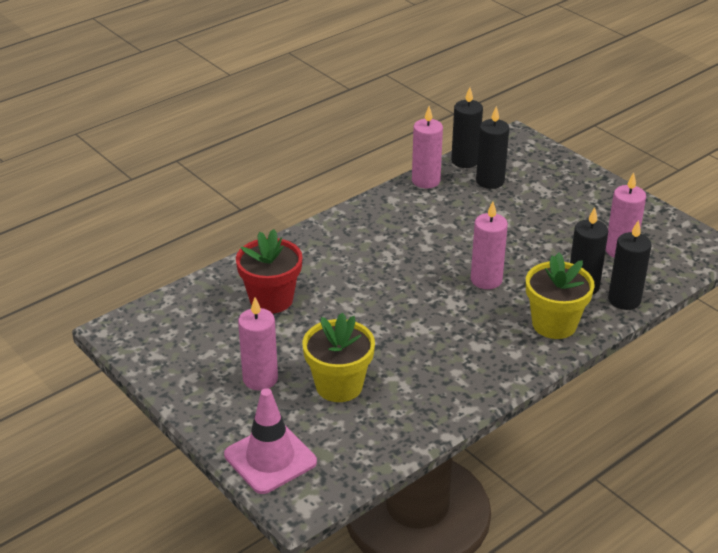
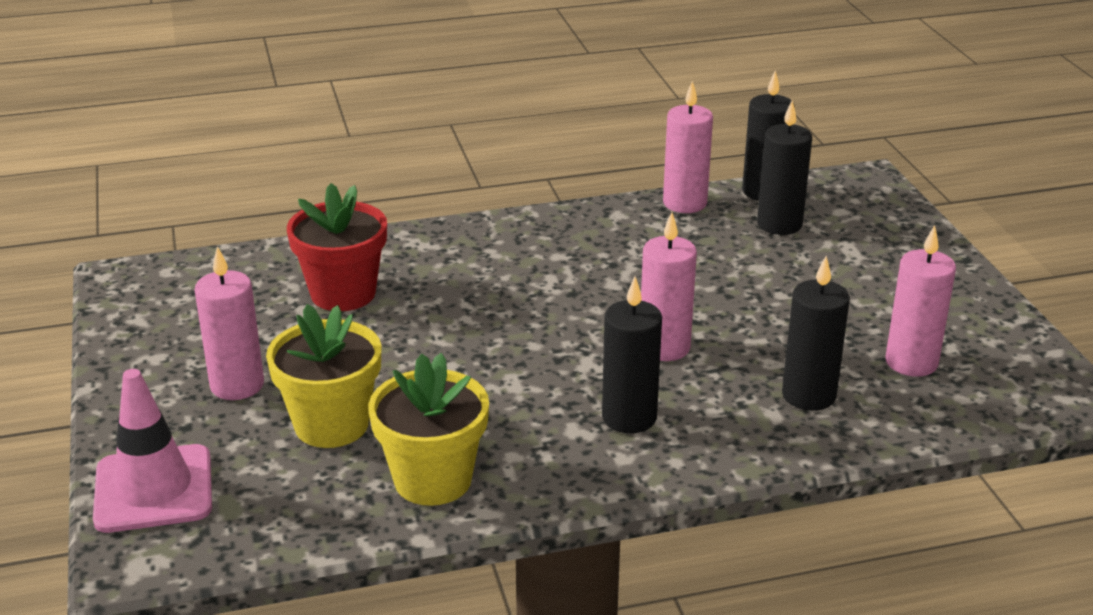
camera: 25 degrees right, 5 degrees down
(554, 324) = (718, 434): yellow flower pot -> yellow flower pot (433, 480)
(624, 300) = (861, 432): black candle -> black candle (629, 417)

